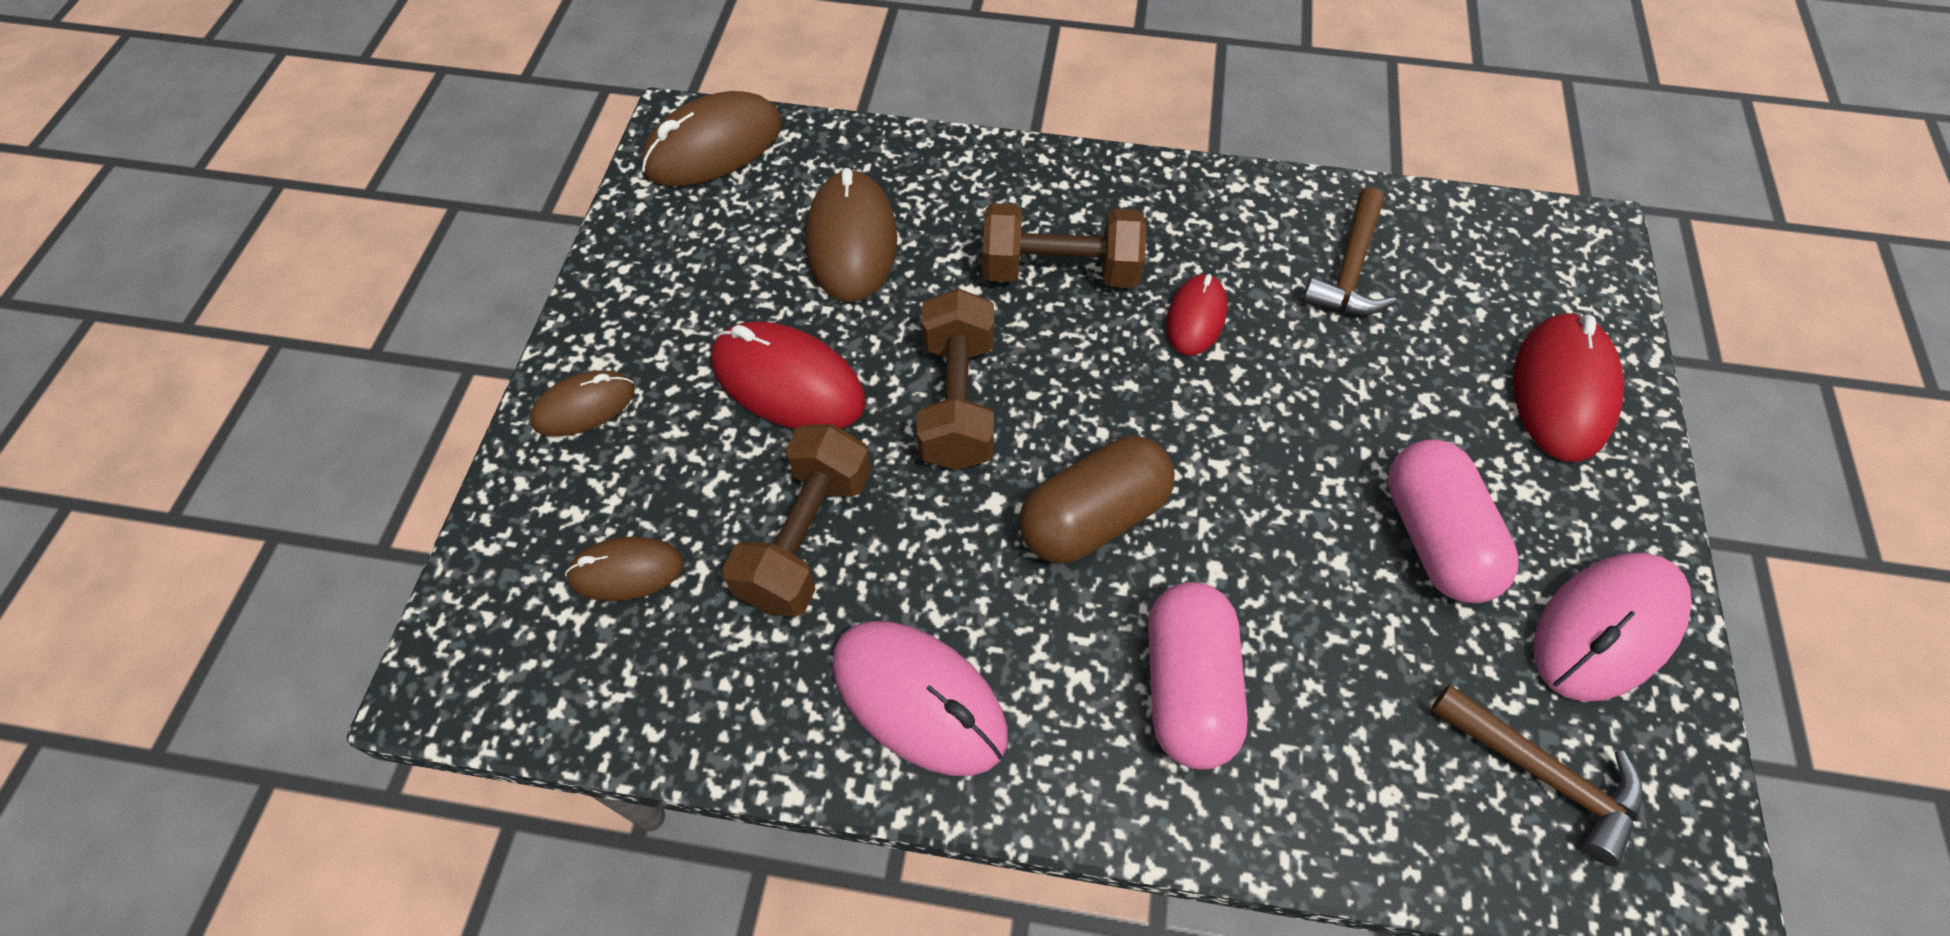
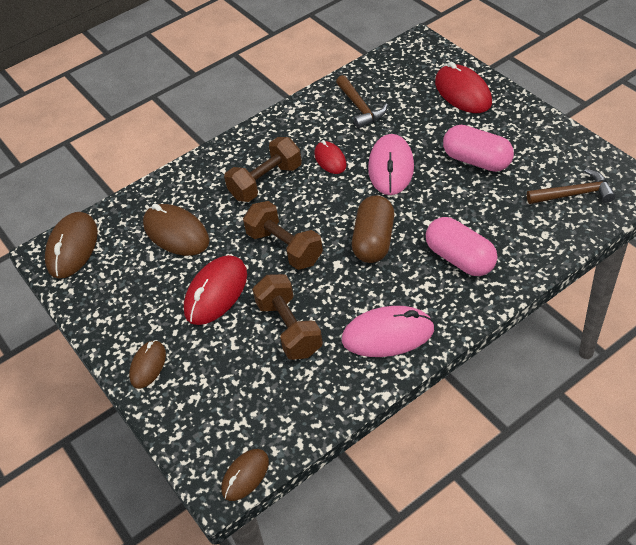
camera: 40 degrees left, 10 degrees down
(626, 571) = (240, 394): brown mouse -> brown mouse (245, 476)
(788, 382) = (216, 292): red mouse -> red mouse turned 45 degrees counterclockwise
(1606, 628) = (547, 145): pink mouse -> pink mouse (391, 167)

